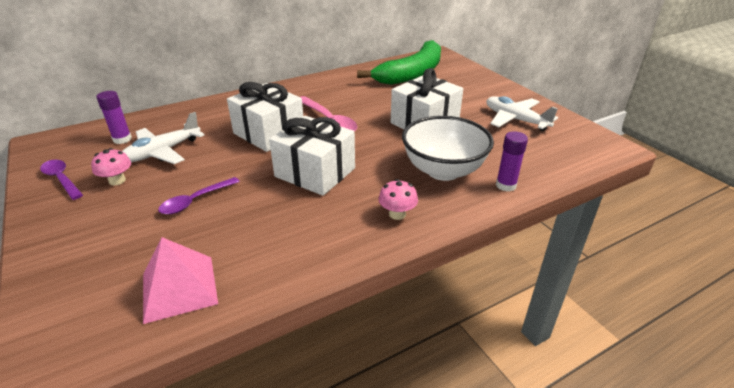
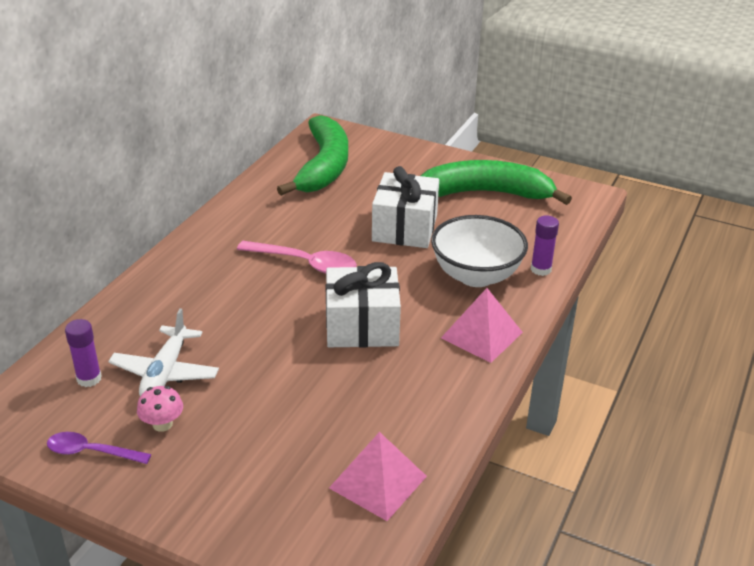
camera: 35 degrees left, 0 degrees up
(195, 201) = (281, 405): purple spoon -> none
(269, 133) = (257, 302): white gift -> none
(397, 214) = (481, 335): pink mushroom -> pink pyramid
(515, 120) = (485, 193): white plane -> green banana

